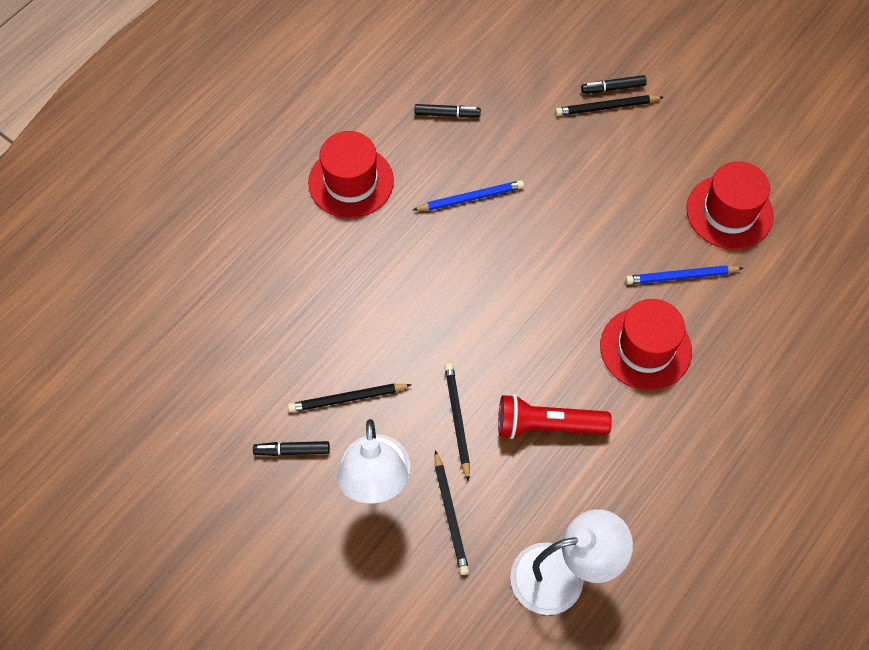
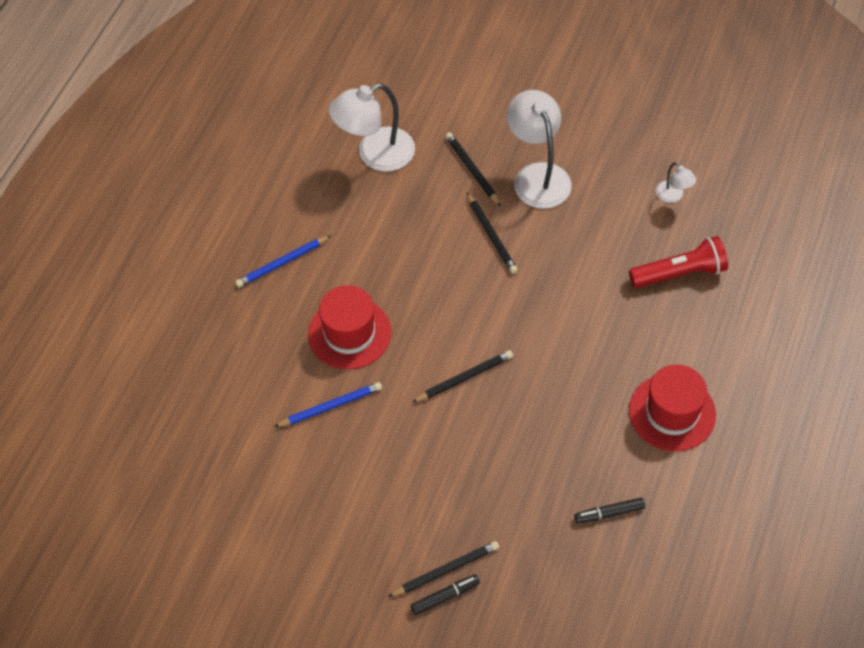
camera: 165 degrees right, 5 degrees down
(234, 409) = (673, 196): none -> white lamp
(292, 451) = (612, 180): black marker -> none
(347, 398) = (586, 227): black pencil -> black pencil (464, 378)
(470, 198) = (551, 428): blue pencil -> blue pencil (282, 263)
(547, 426) = (417, 250): red flashlight -> red flashlight (679, 273)
(729, 212) = (295, 484): red hat -> none

